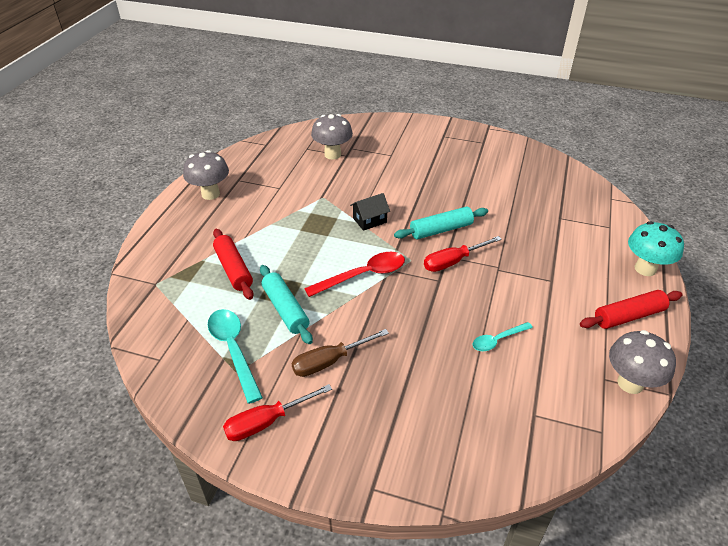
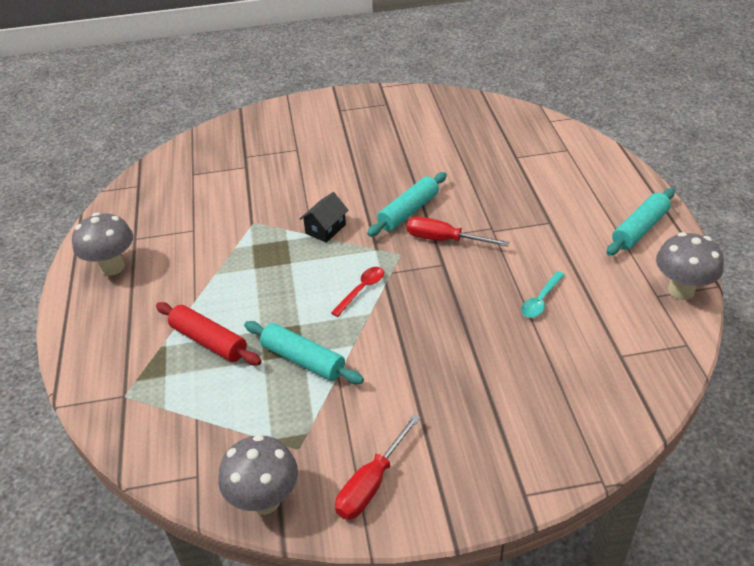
camera: 25 degrees left, 0 degrees up
(233, 350) = (277, 427): turquoise spoon -> none
(330, 361) = (392, 393): brown screwdriver -> none
(332, 154) = (229, 171): grey mushroom -> grey mushroom (264, 500)
(363, 275) = (362, 290): red spoon -> red spoon, size x0.60
(453, 262) = (444, 240): red screwdriver -> red screwdriver turned 75 degrees clockwise
(628, 316) = (639, 229): red rolling pin -> turquoise rolling pin
(645, 269) = (624, 179): turquoise mushroom -> none

